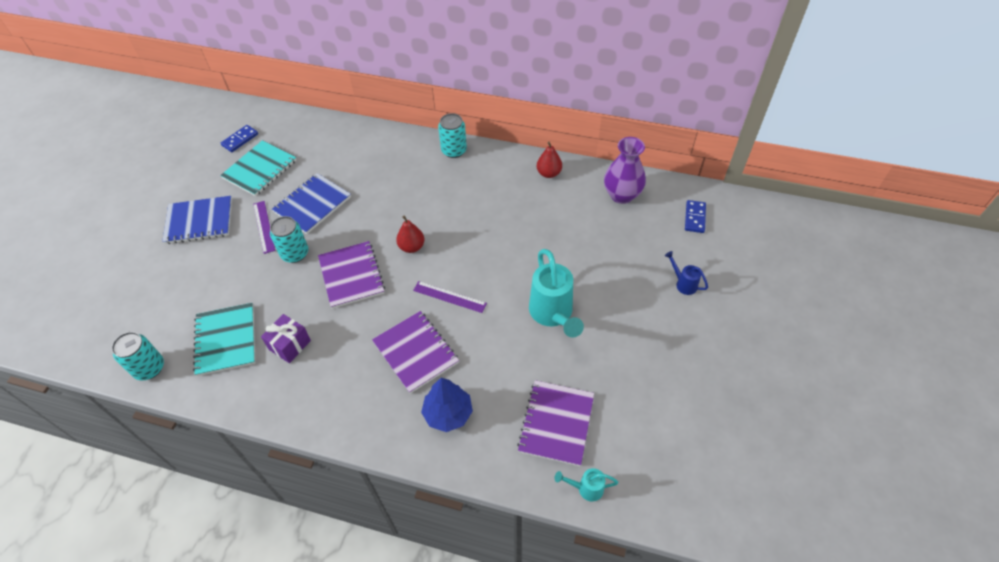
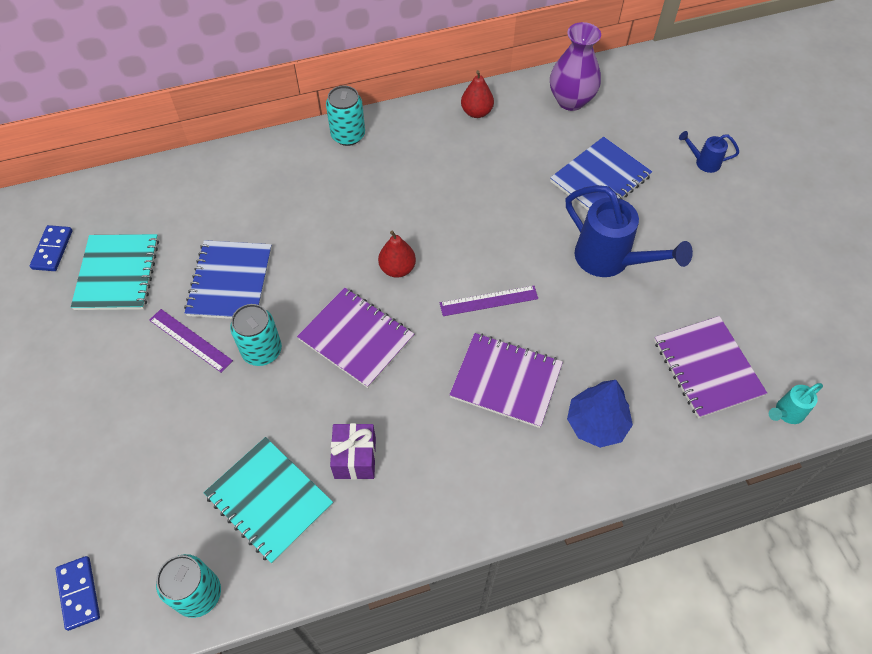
camera: 35 degrees left, 5 degrees up
(199, 221) = (93, 380): blue notebook -> blue notebook (600, 179)
(553, 315) = (610, 261): turquoise watering can -> blue watering can
(694, 218) = (659, 90): blue domino -> blue domino (79, 593)

